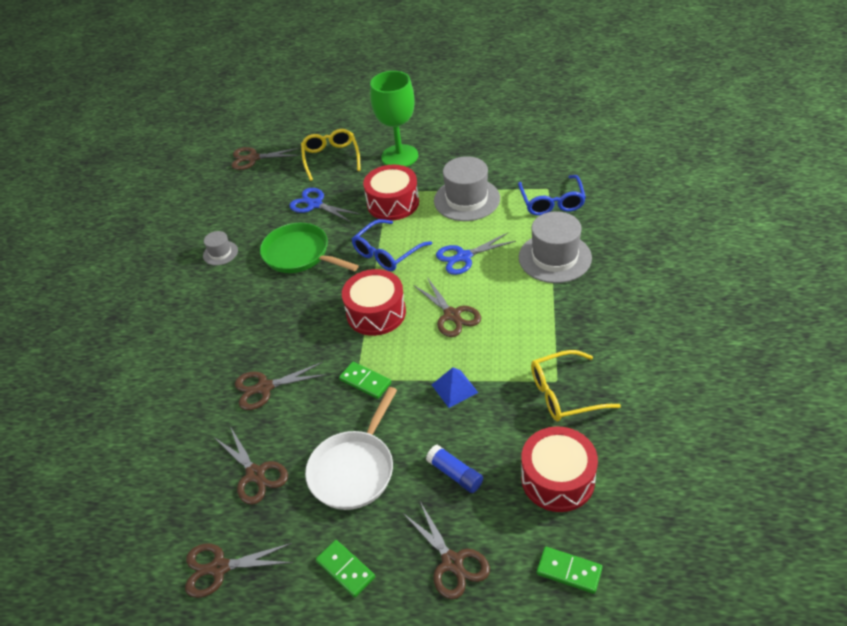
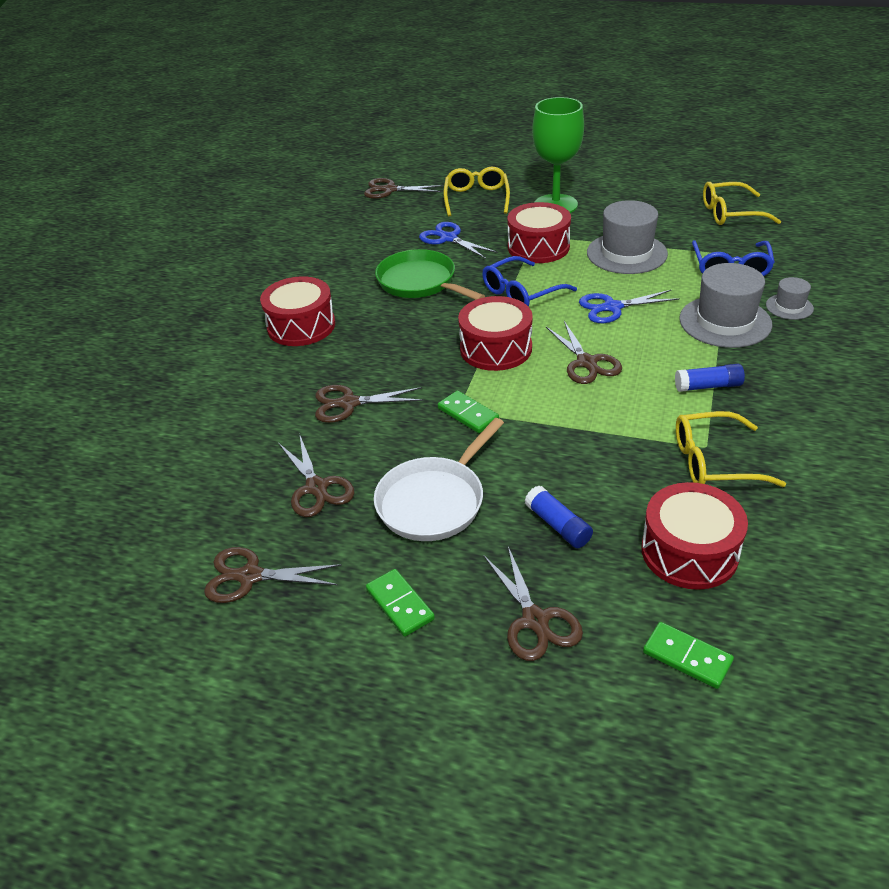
camera: 10 degrees right, 5 degrees down
(206, 315) = (301, 326): none -> red drum
(220, 253) = (331, 270): grey hat -> grey hat (789, 307)
(454, 388) = (575, 436): blue pyramid -> none
(545, 146) = (731, 213): none -> yellow glasses
(550, 323) = (708, 386): none -> blue glue stick

